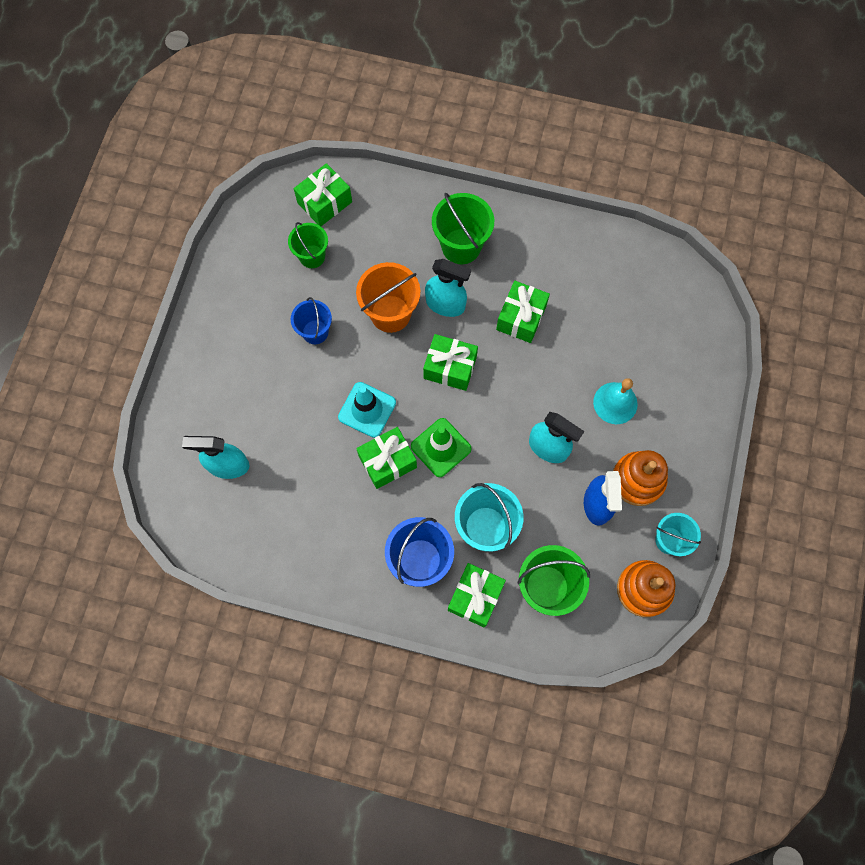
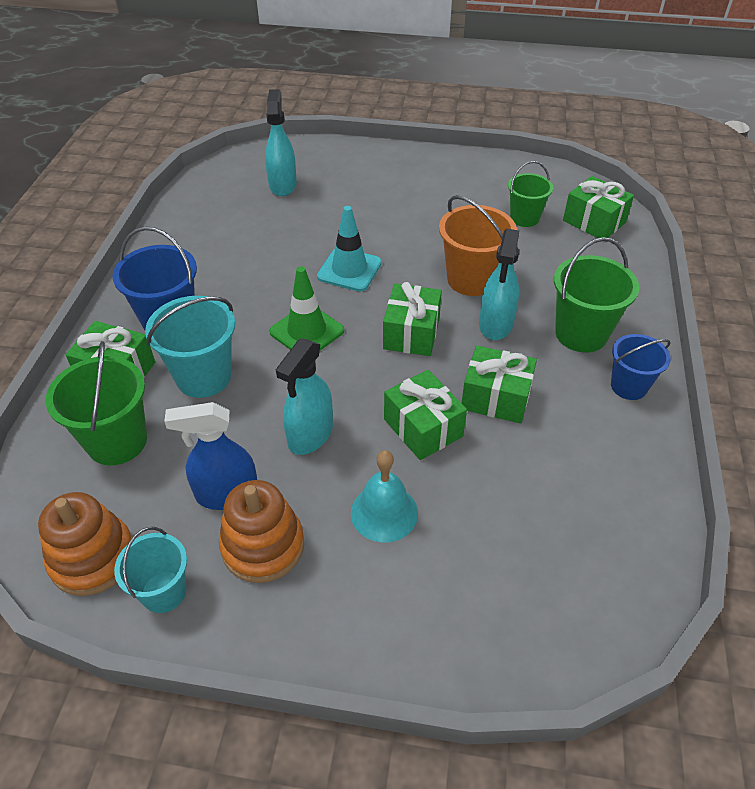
camera: 85 degrees right, 25 degrees down
(315, 332) = (435, 227): blue bucket -> blue bucket (628, 386)
(387, 462) = (288, 289): green gift -> green gift (423, 427)

